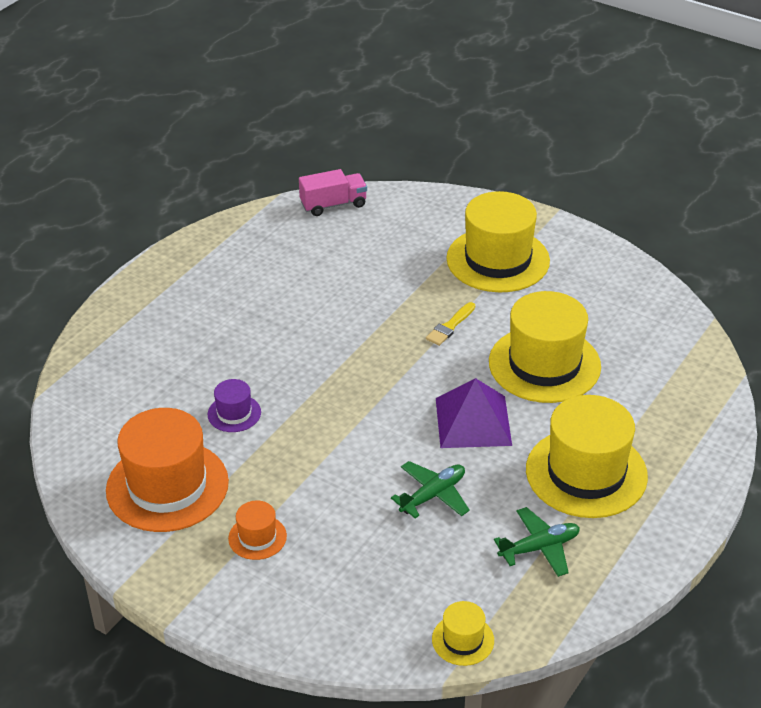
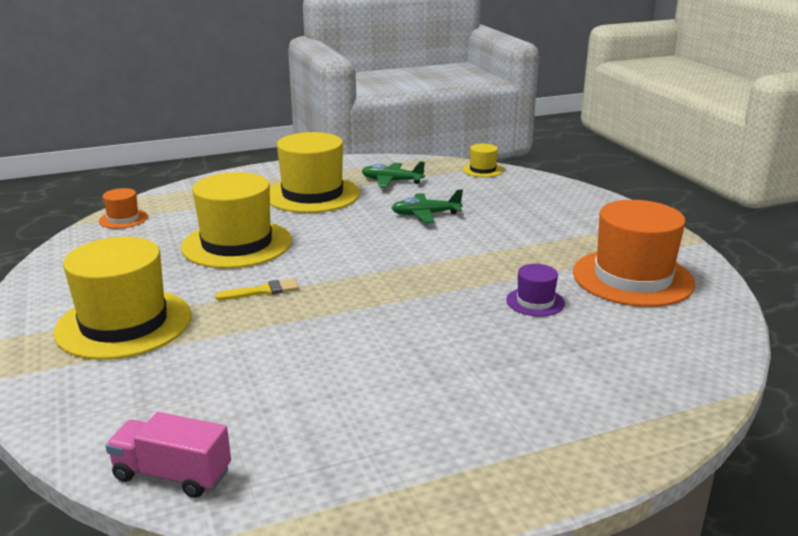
camera: 145 degrees left, 15 degrees down
(257, 537) = (575, 233): orange hat -> orange hat (123, 219)
(473, 421) = (343, 235): purple pyramid -> none

